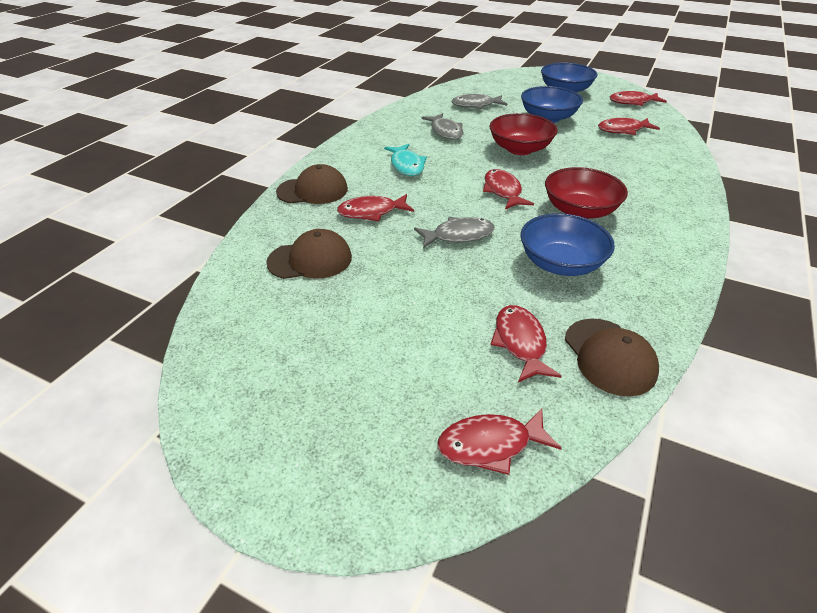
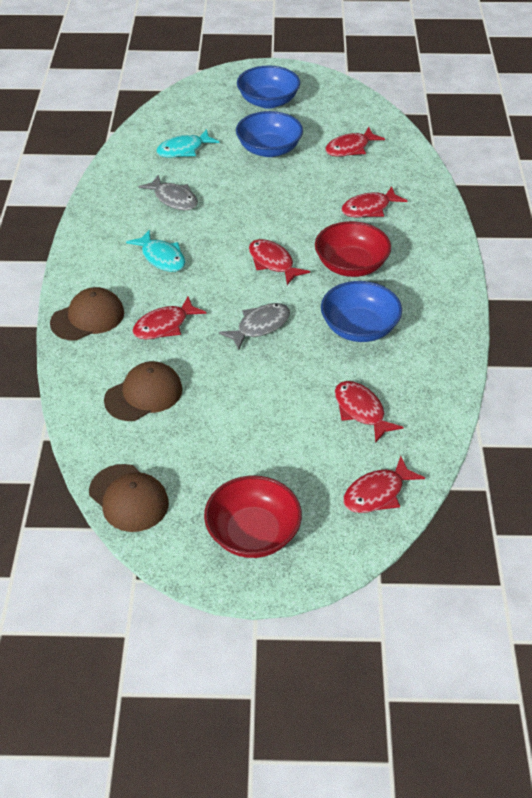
camera: 25 degrees left, 5 degrees up
(475, 105) = (183, 150): grey fish -> turquoise fish
(520, 149) = (262, 202): red bowl -> red bowl (253, 533)
(609, 356) = (429, 399): brown cap -> brown cap (129, 498)
(633, 102) = (344, 102): red fish -> red fish (369, 208)

